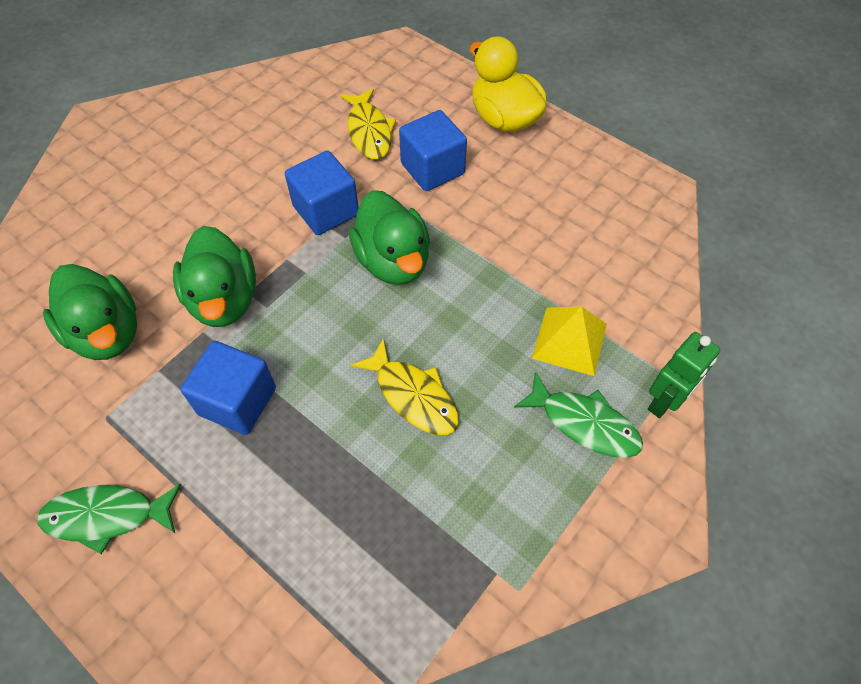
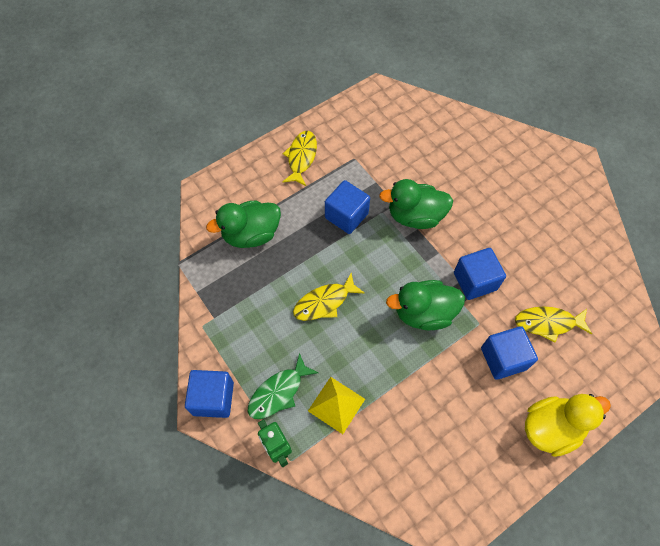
camera: 105 degrees right, 5 degrees up
(107, 333) = (406, 160): green duck -> green duck (251, 234)
(107, 516) = (301, 157): green fish -> yellow fish
(635, 522) = (213, 398): none -> blue cube

